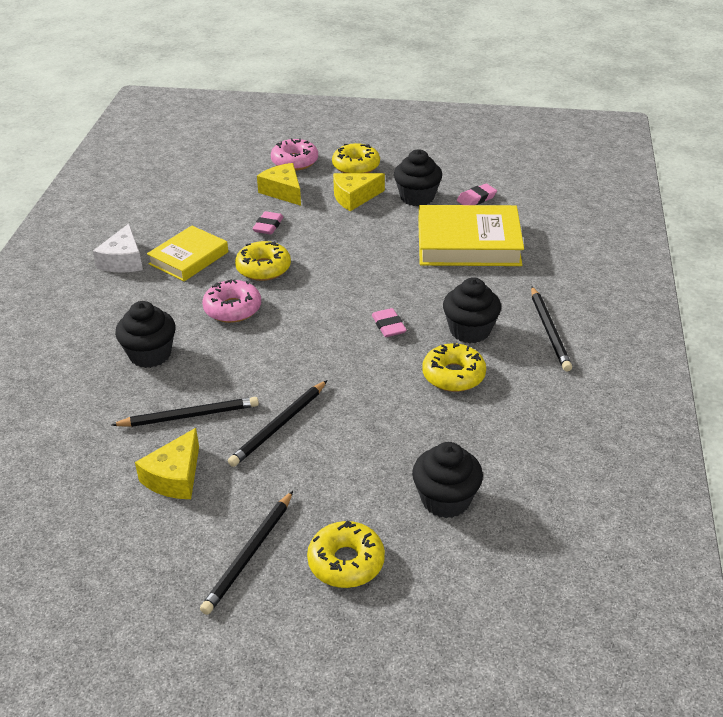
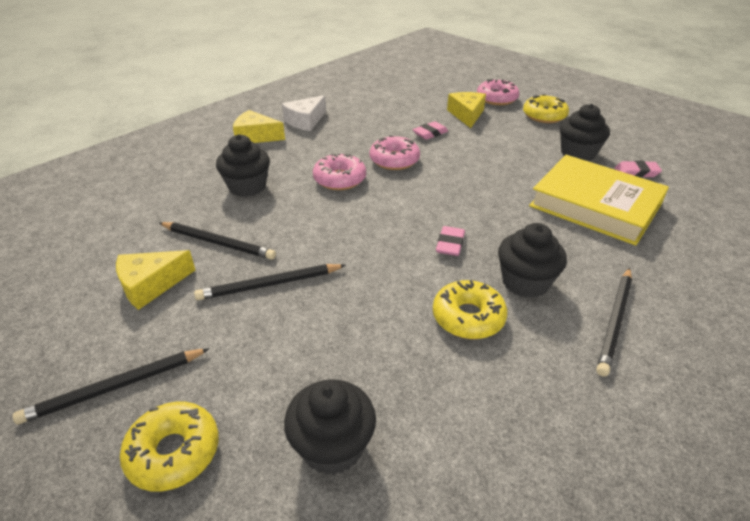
camera: 35 degrees right, 0 degrees up
(189, 258) = (349, 134): yellow book -> none
(263, 268) = (394, 160): yellow donut -> pink donut
(354, 197) = (520, 136): yellow cheese -> yellow cheese (255, 136)

